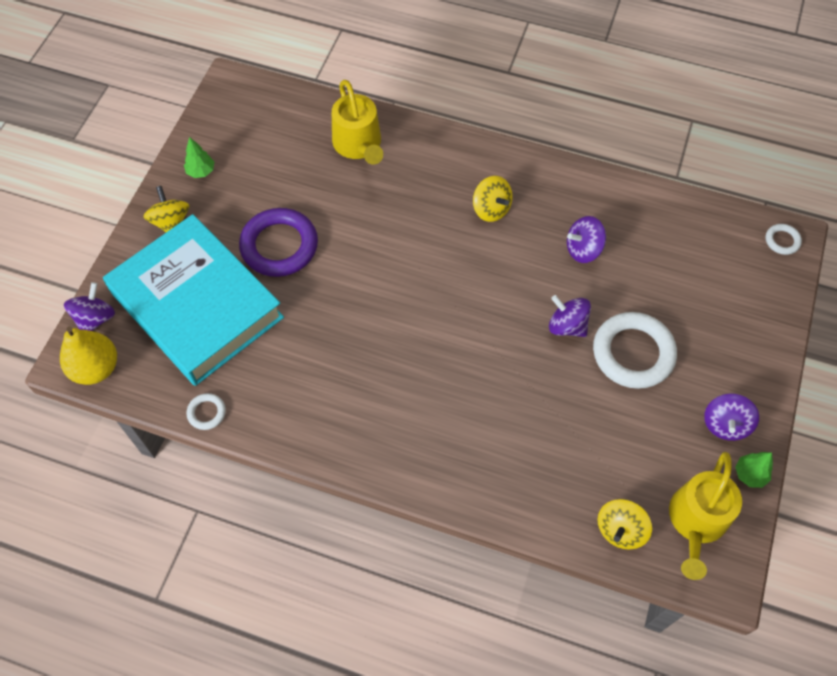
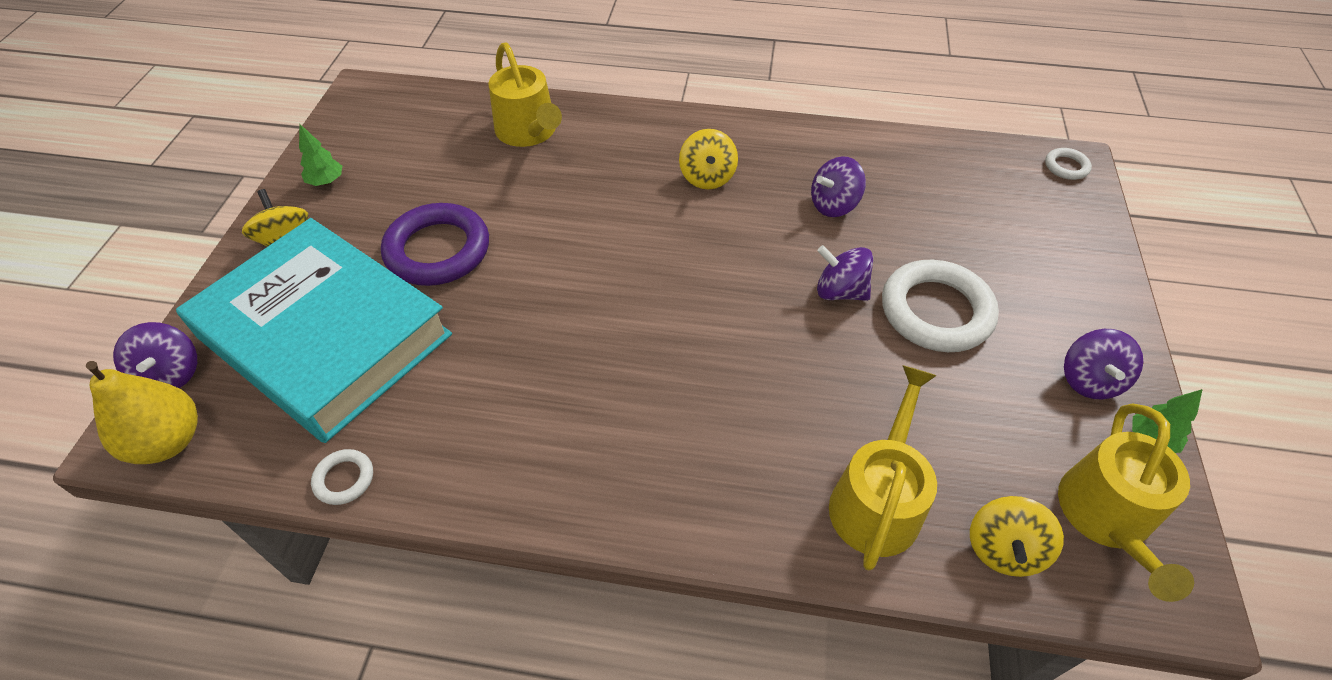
camera: 10 degrees left, 10 degrees down
(95, 318) = (171, 374): purple spinning top -> purple spinning top turned 150 degrees clockwise
(491, 209) = (707, 177): yellow spinning top -> yellow spinning top turned 45 degrees clockwise
(548, 485) = (877, 501): none -> yellow watering can

